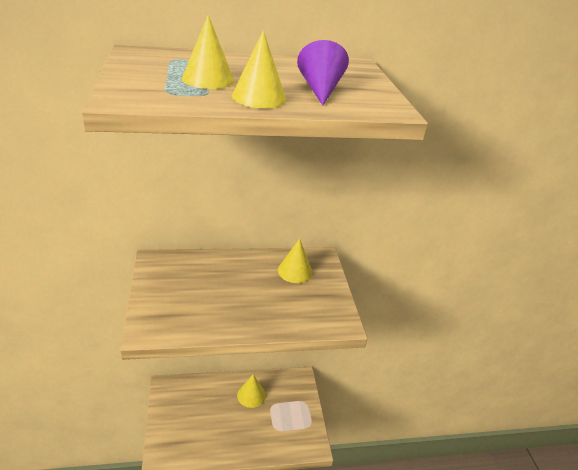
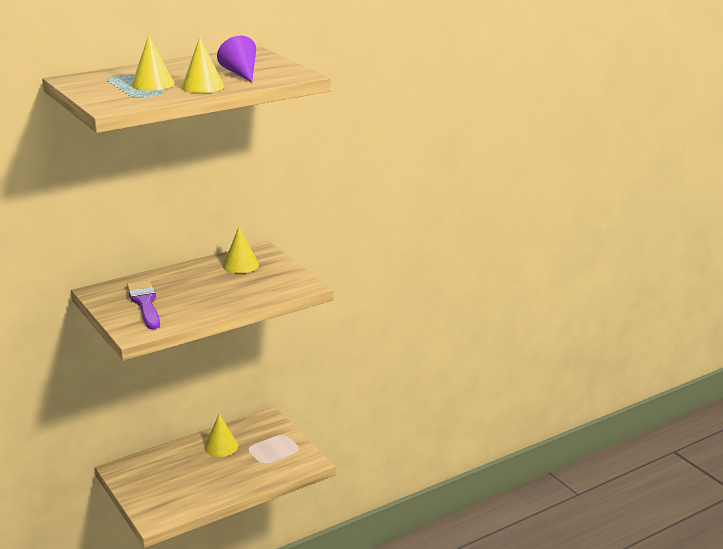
camera: 20 degrees left, 10 degrees down
(182, 291) = (144, 303): none -> purple brush

